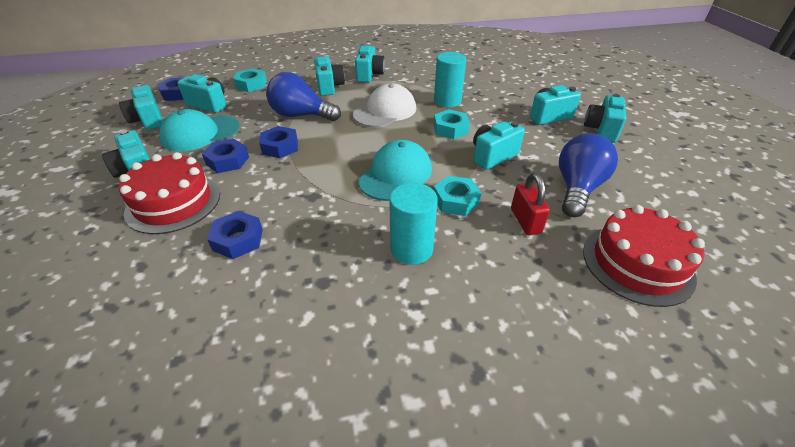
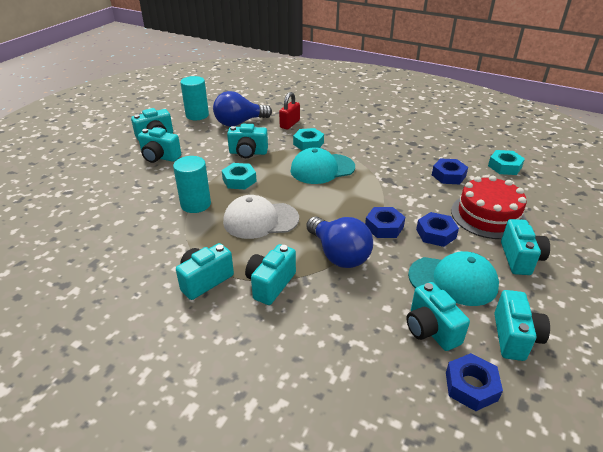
camera: 140 degrees left, 5 degrees down
(251, 85) = (357, 347): turquoise nut -> turquoise nut (504, 166)
(411, 249) = (358, 137): turquoise cylinder -> turquoise cylinder (197, 115)
(637, 263) = (273, 99): red cake -> none

